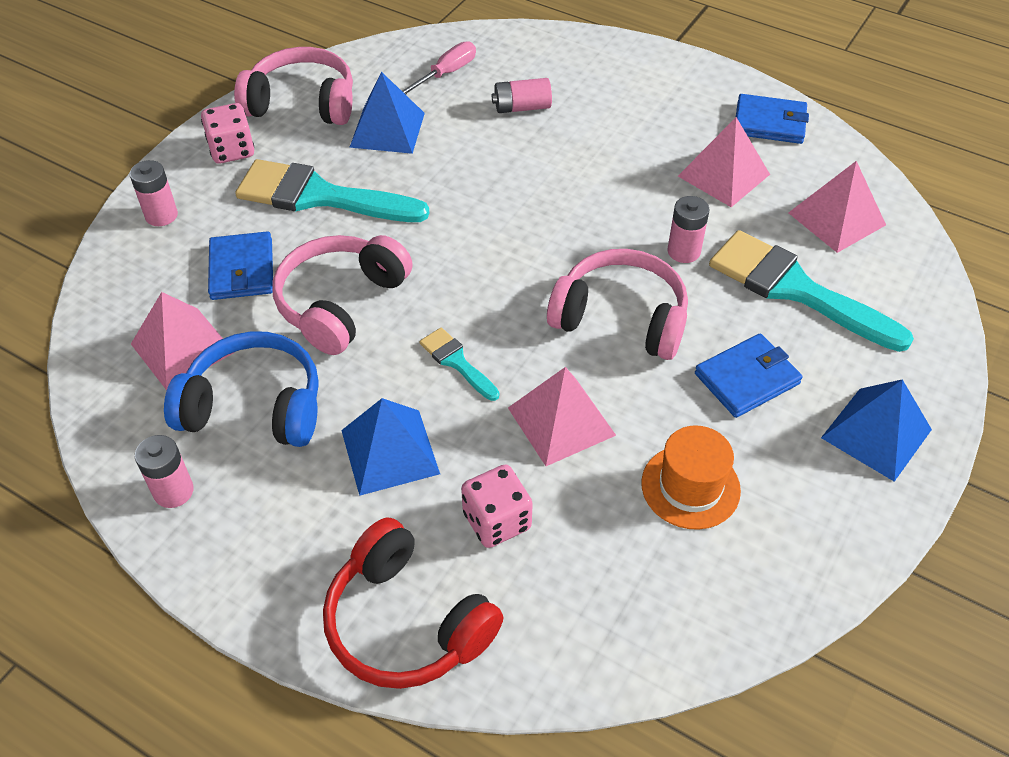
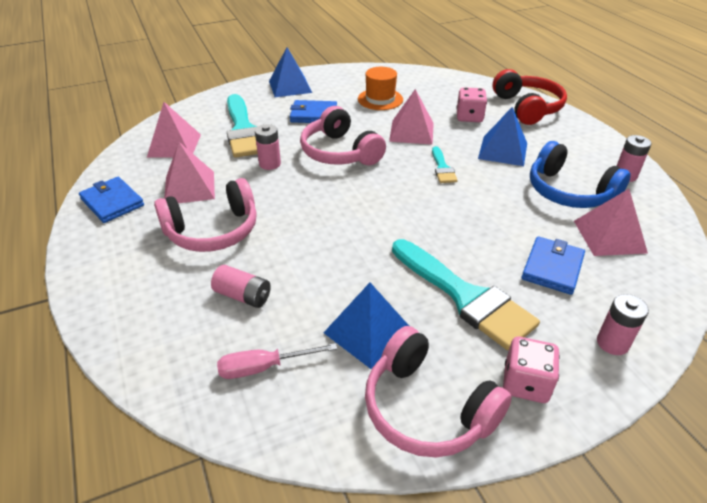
camera: 145 degrees left, 10 degrees down
(341, 303) = (491, 219): pink headphones -> pink headphones (213, 230)

